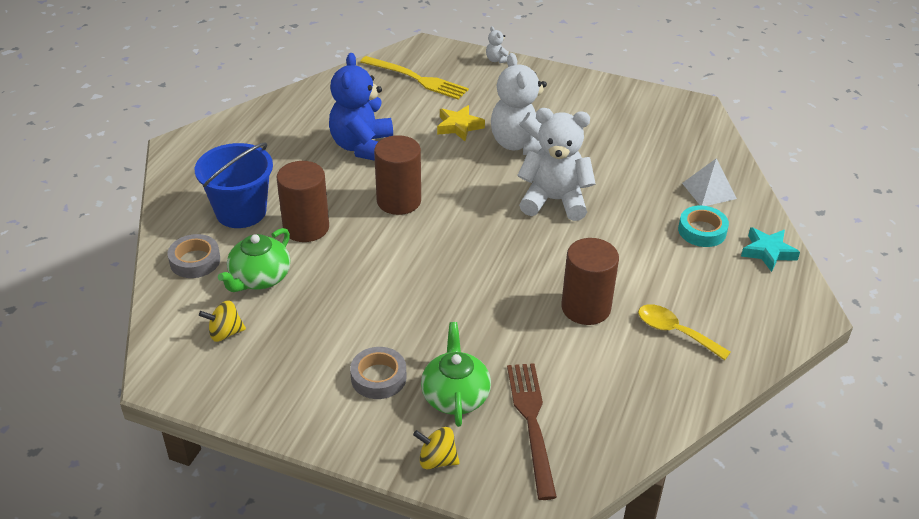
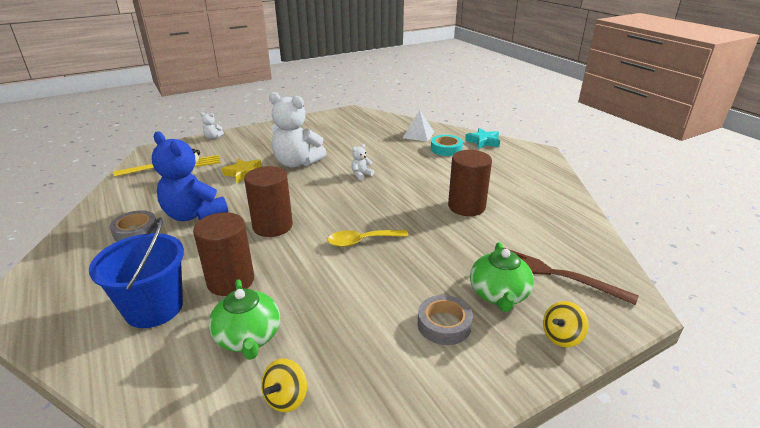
camera: 50 degrees left, 10 degrees down
(195, 261) = (164, 371): grey tape -> grey tape (136, 231)
(455, 396) = (499, 295): green teapot -> green teapot turned 120 degrees counterclockwise
(554, 200) = (361, 175): white teddy bear -> white teddy bear, size x0.41
(675, 332) = (517, 190): yellow spoon -> yellow spoon (361, 241)

